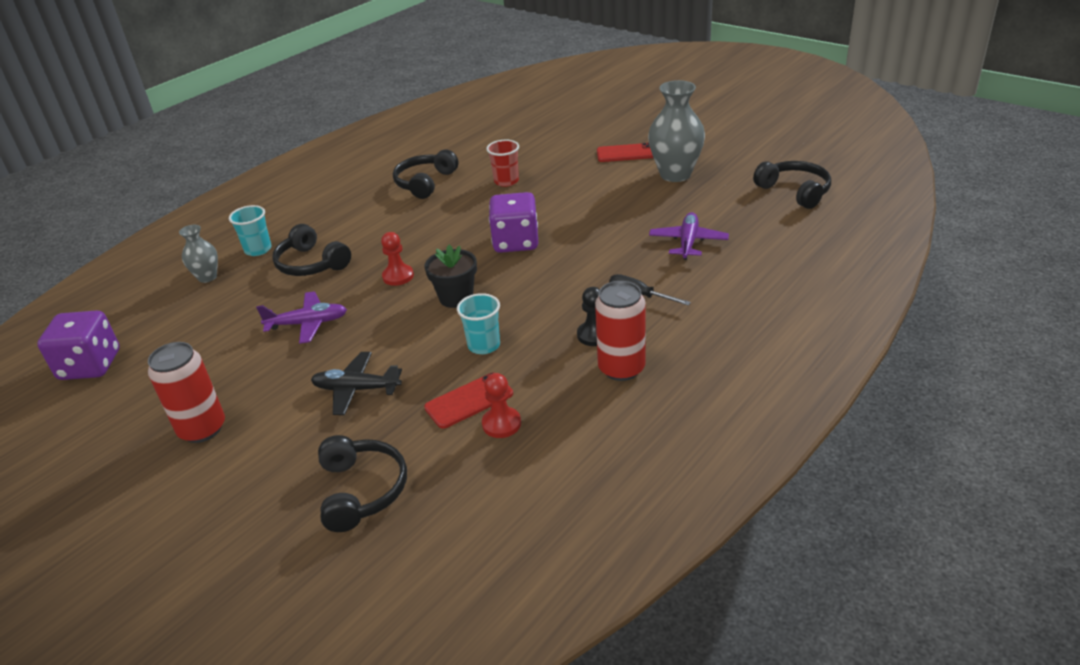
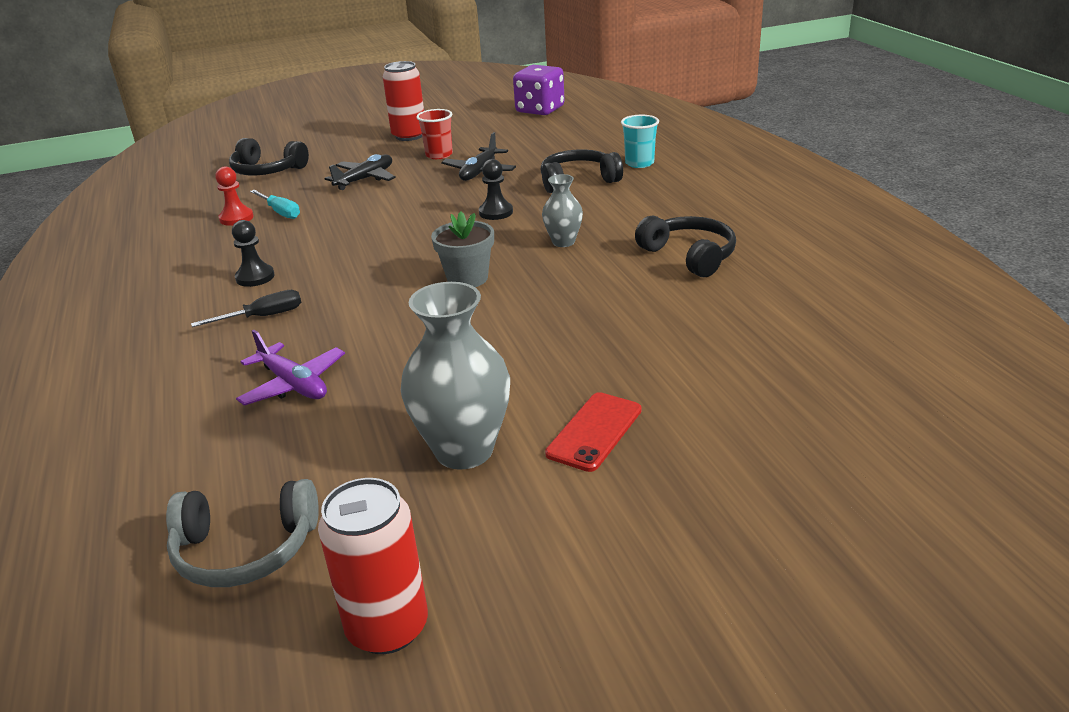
camera: 120 degrees right, 5 degrees down
(207, 277) = (615, 144): grey vase -> grey vase (563, 242)
(308, 324) = (479, 172): purple plane -> black plane
(398, 276) = (496, 212): red pawn -> black pawn
(456, 297) = (418, 231): black flower pot -> none
(469, 400) = (280, 212): red phone -> turquoise screwdriver
(484, 345) = (330, 229): turquoise cup -> none
(506, 181) = (625, 307): red cup -> red cup (439, 155)
(516, 242) = (467, 278): purple dice -> grey flower pot
(621, 368) = (196, 276): red can -> red can (387, 627)
(795, 191) = (245, 550): black headphones -> grey headphones

